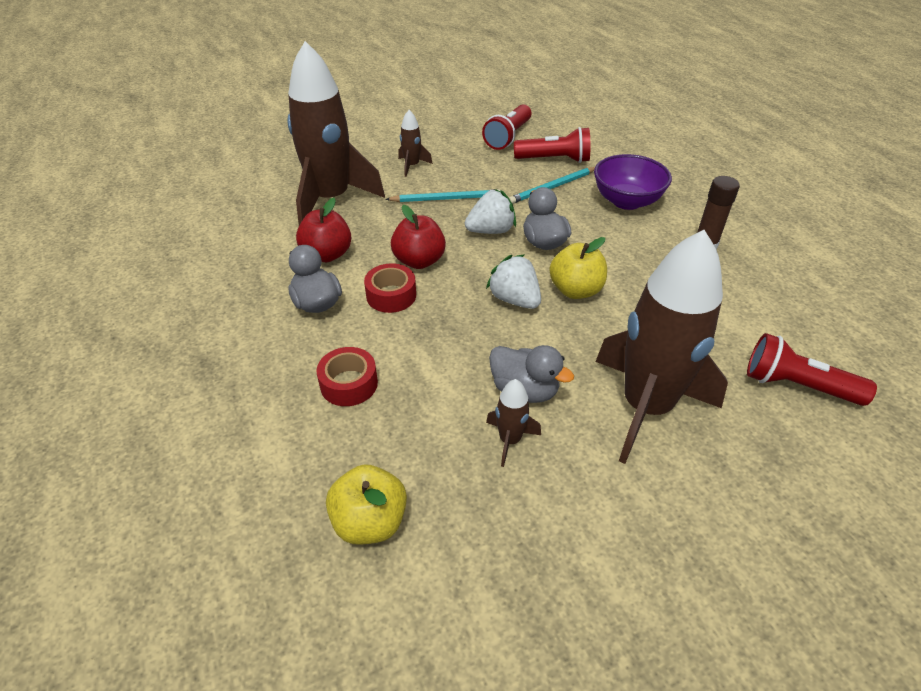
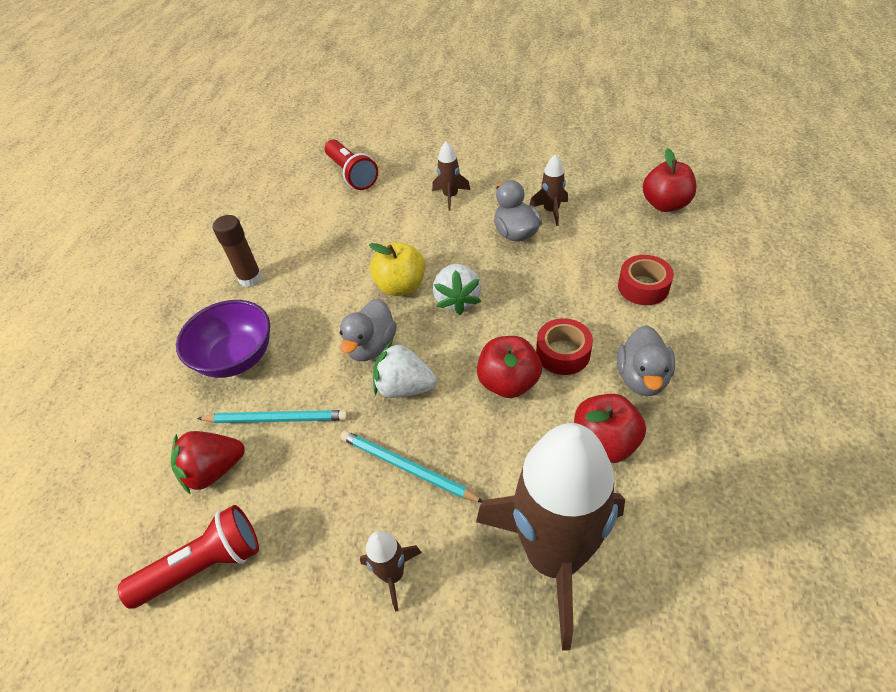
camera: 140 degrees left, 5 degrees up
(370, 522) = (665, 204): yellow apple -> red apple
(554, 159) = (214, 470): red flashlight -> red strawberry
(646, 407) = (450, 196): brown rocket -> brown rocket, size x0.41

